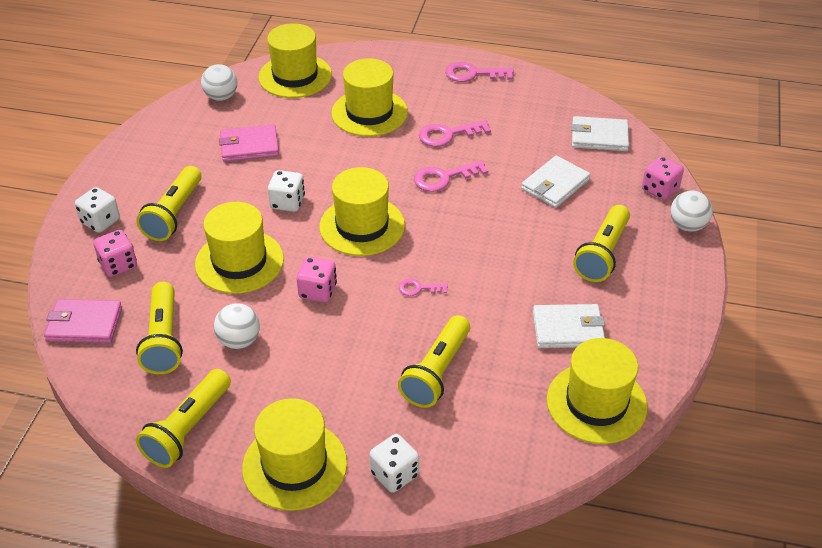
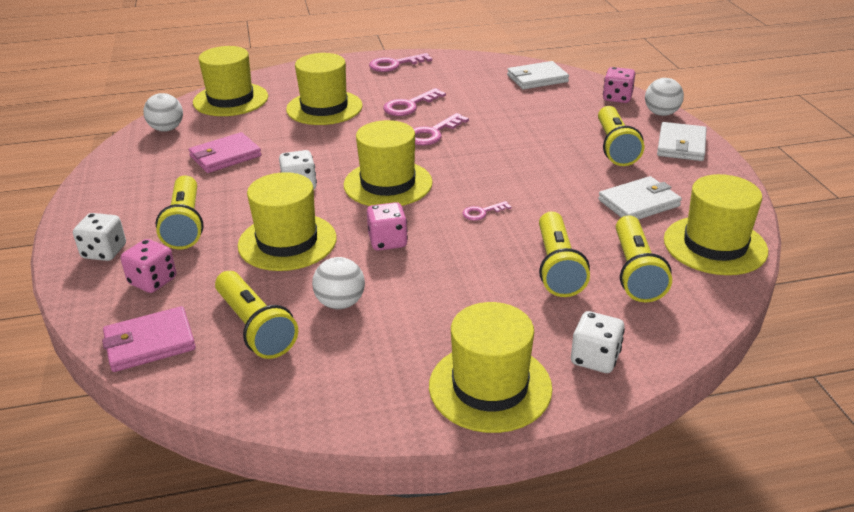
camera: 25 degrees left, 10 degrees down
(188, 429) = (347, 396): yellow flashlight -> yellow flashlight (635, 272)
(555, 184) = (532, 115): white wallet -> white wallet (681, 145)

